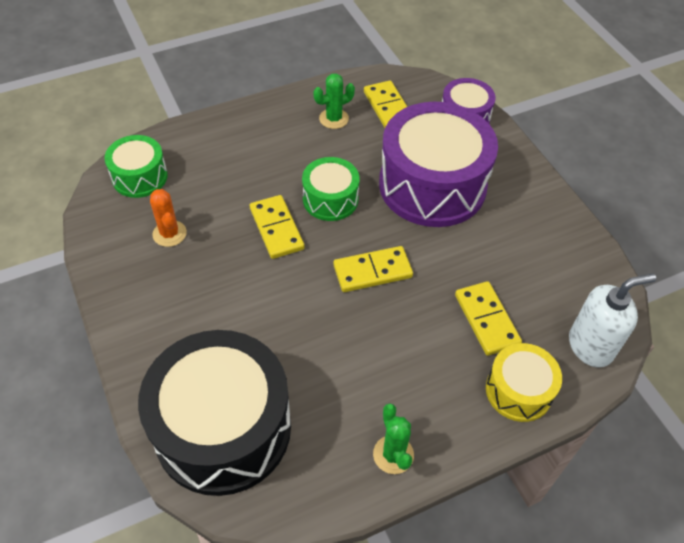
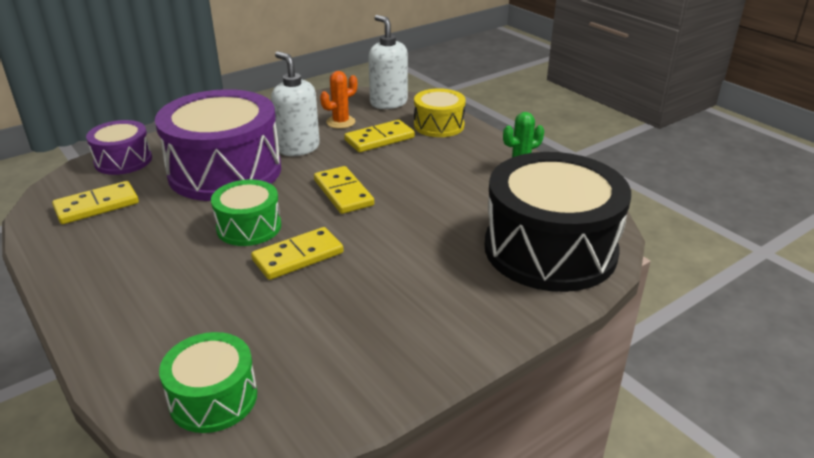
camera: 100 degrees left, 20 degrees down
(169, 234) = (320, 340): orange cactus -> orange cactus (340, 122)
(334, 119) = (109, 241): green cactus -> none
(473, 243) = (298, 148): none -> white soap dispenser

